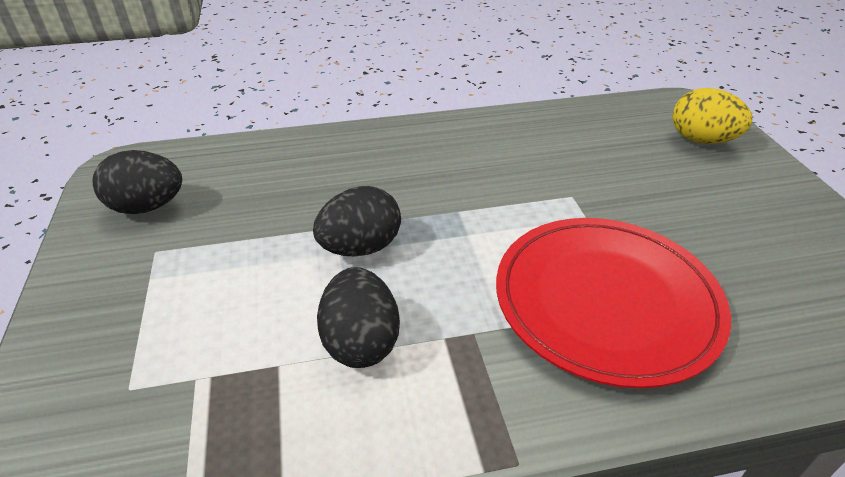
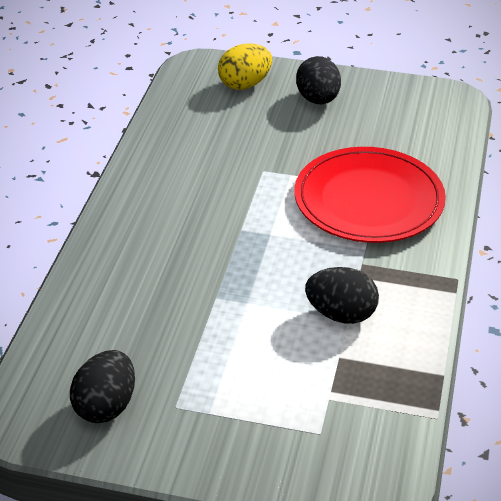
camera: 65 degrees left, 0 degrees up
(360, 247) = (249, 290): black egg -> black egg (318, 100)

